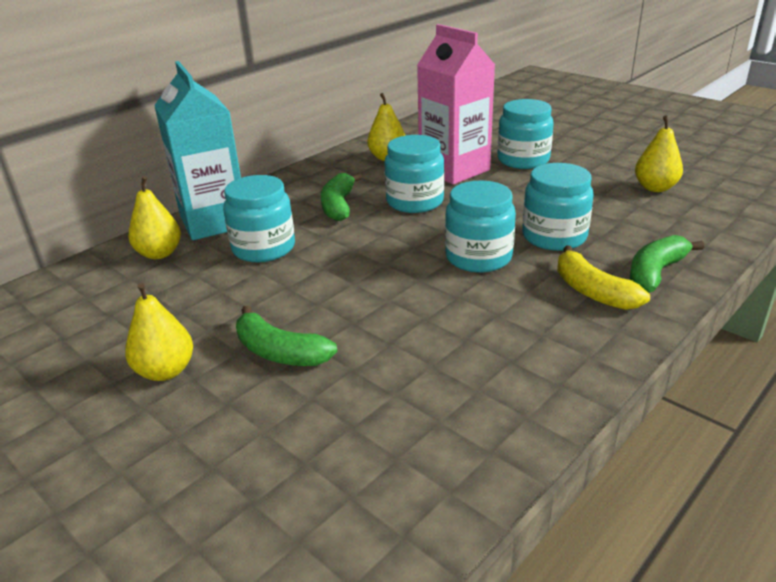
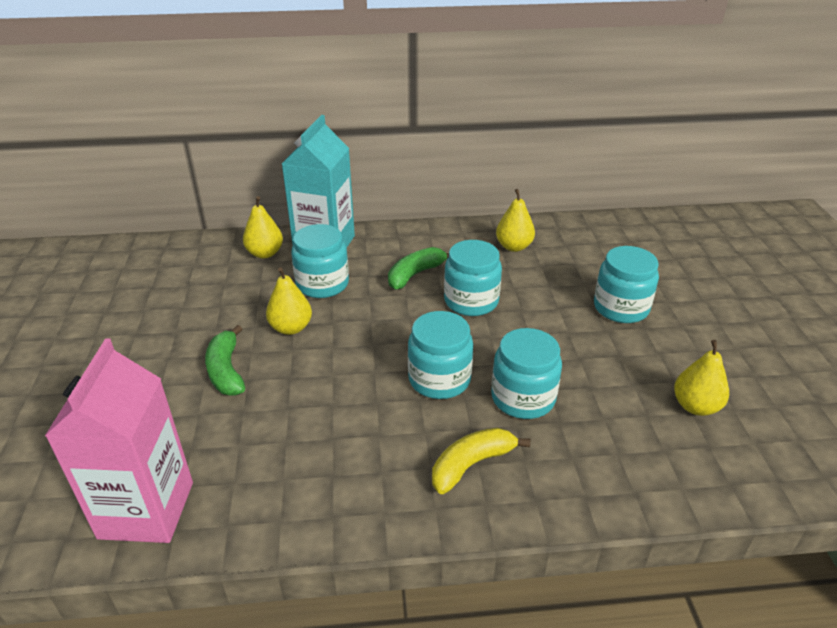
camera: 40 degrees right, 5 degrees up
(165, 371) = (163, 343): yellow pear -> yellow pear (291, 328)
(454, 170) = (547, 287): pink carton -> pink carton (146, 510)
(592, 291) = (471, 465): yellow banana -> yellow banana turned 45 degrees clockwise
(655, 273) = (547, 484): green banana -> none

